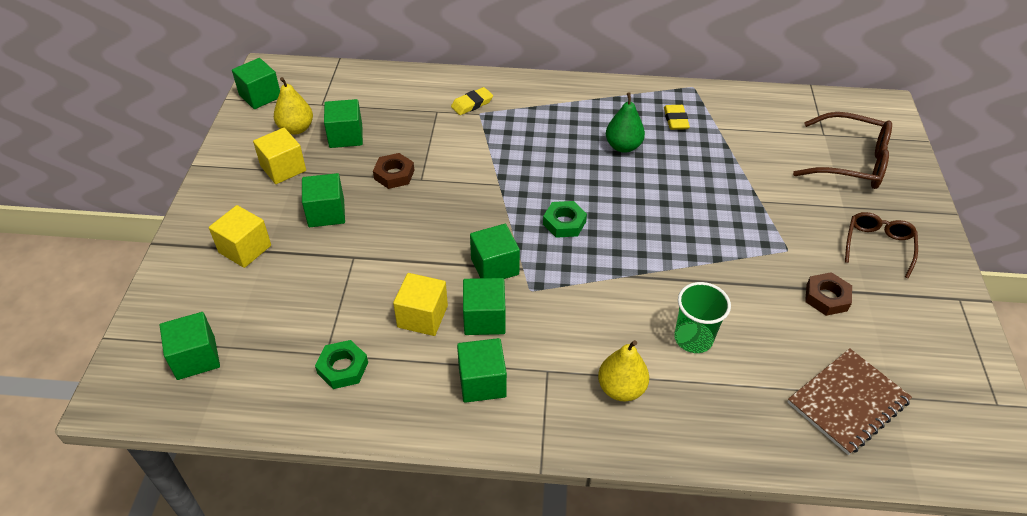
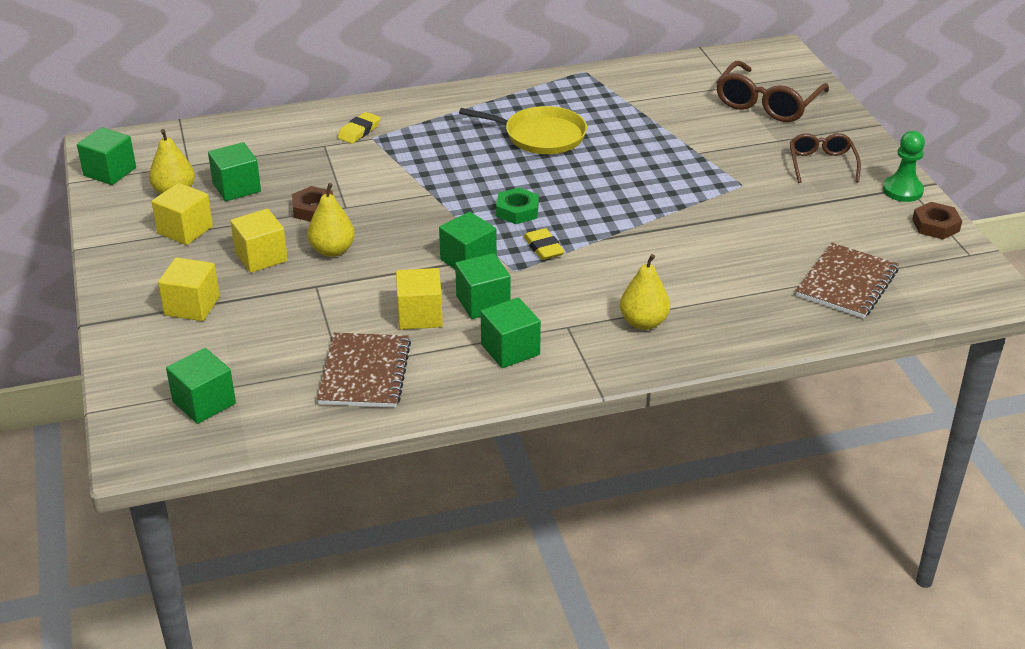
camera: 20 degrees left, 10 degrees down
(326, 213) = (261, 257): green cube -> yellow cube
(343, 368) = (365, 373): green nut -> brown notebook
(386, 222) = (332, 250): none -> yellow pear
(623, 146) = (540, 136): green pear -> yellow pan
(675, 120) = (581, 103): yellow eraser -> yellow eraser (543, 248)
(693, 338) = (689, 271): green cup -> none
(826, 297) = (794, 213): brown nut -> brown nut (935, 225)
(850, 162) = (767, 103): brown glasses -> brown glasses turned 120 degrees clockwise
(951, 301) = (902, 190): none -> green pawn

